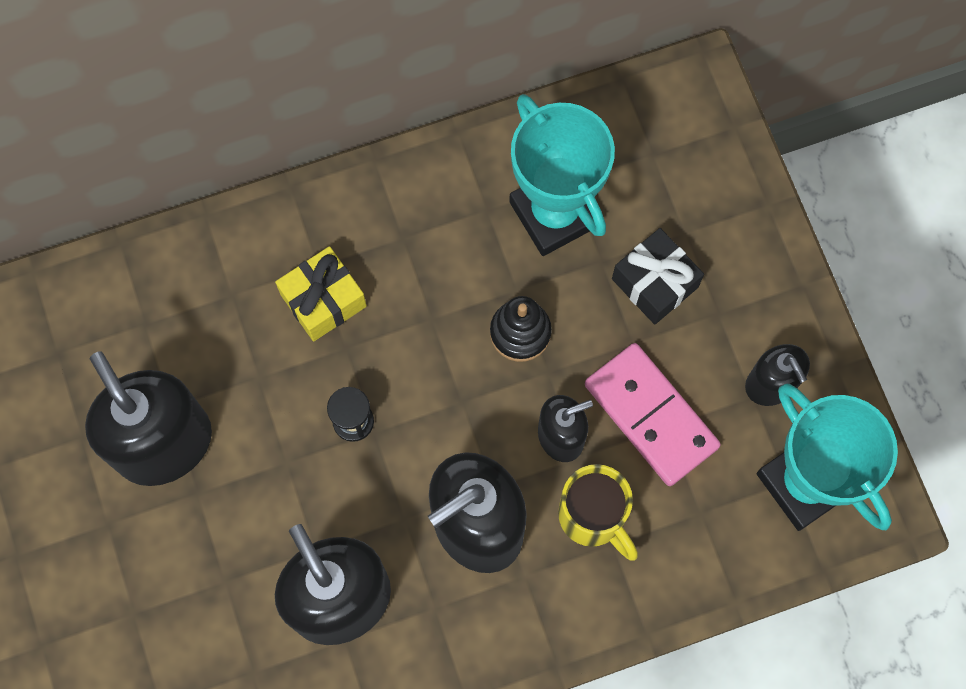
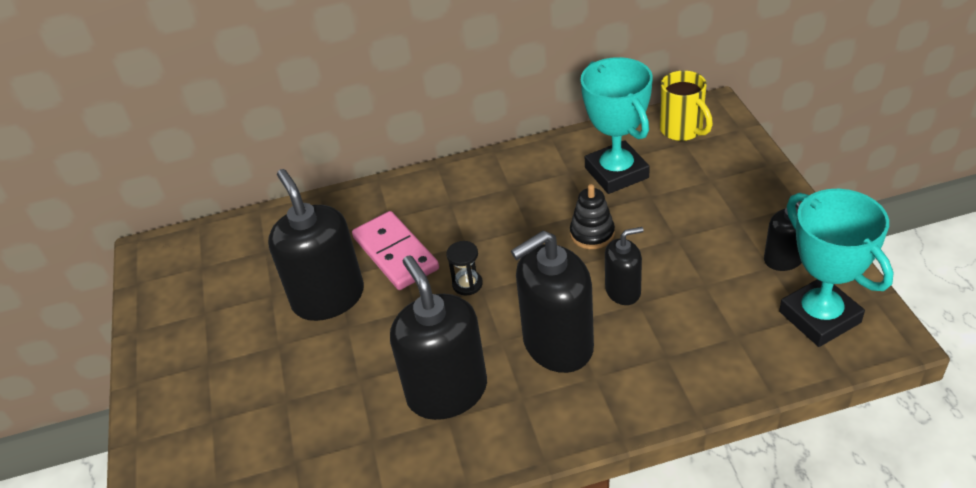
camera: 10 degrees right, 30 degrees down
(323, 300) = (452, 220): yellow gift -> none
(593, 517) = (649, 339): yellow mug -> yellow mug (682, 130)
(651, 415) = (692, 278): pink domino -> pink domino (395, 253)
(655, 283) = (690, 206): black gift -> none

